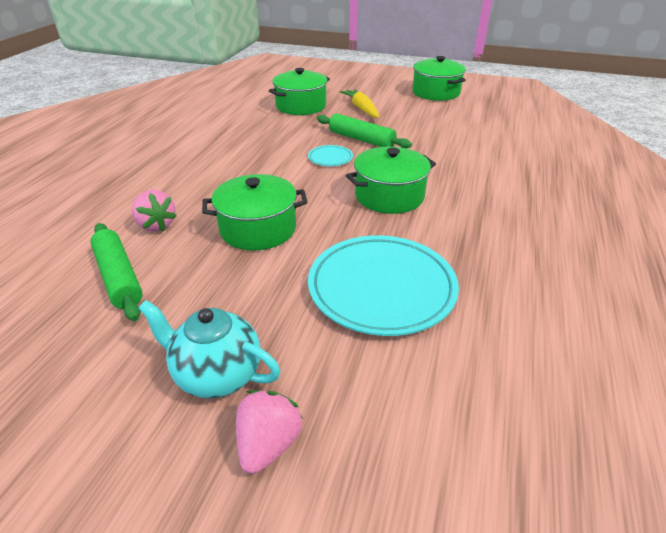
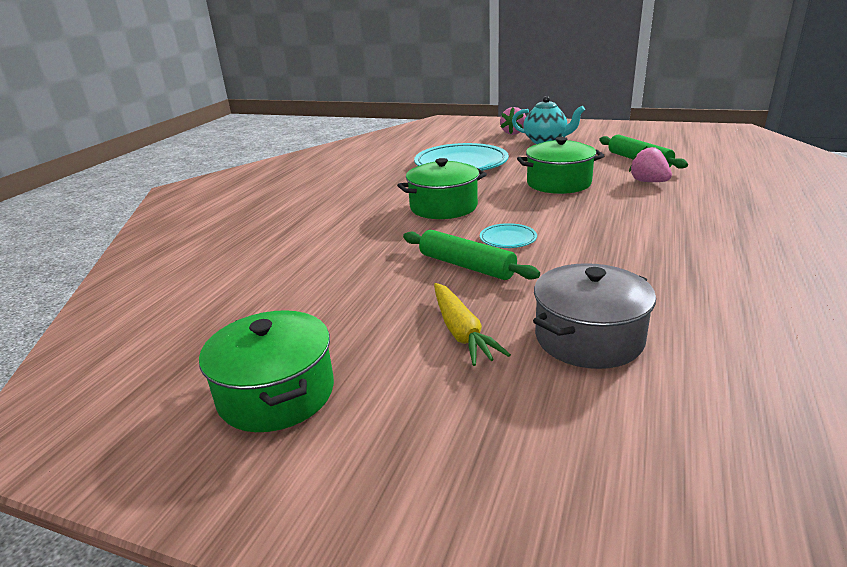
camera: 175 degrees left, 10 degrees down
(301, 106) = (588, 338): green pot -> grey pot

